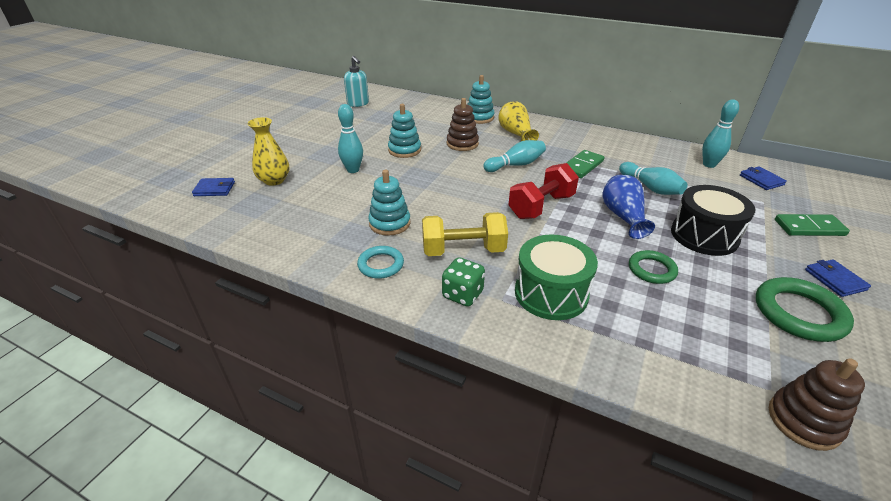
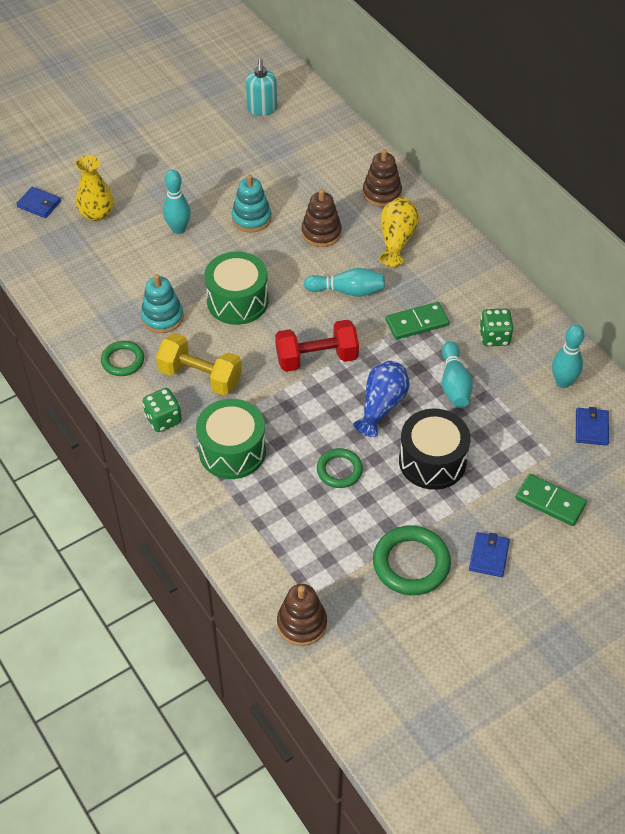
camera: 30 degrees right, 15 degrees up
(381, 265) = (123, 361): turquoise ring -> green ring
(442, 194) = (237, 301): none -> green drum
(479, 118) = (382, 193): turquoise stacking toy -> brown stacking toy
(638, 157) = (494, 337): none -> green dice

